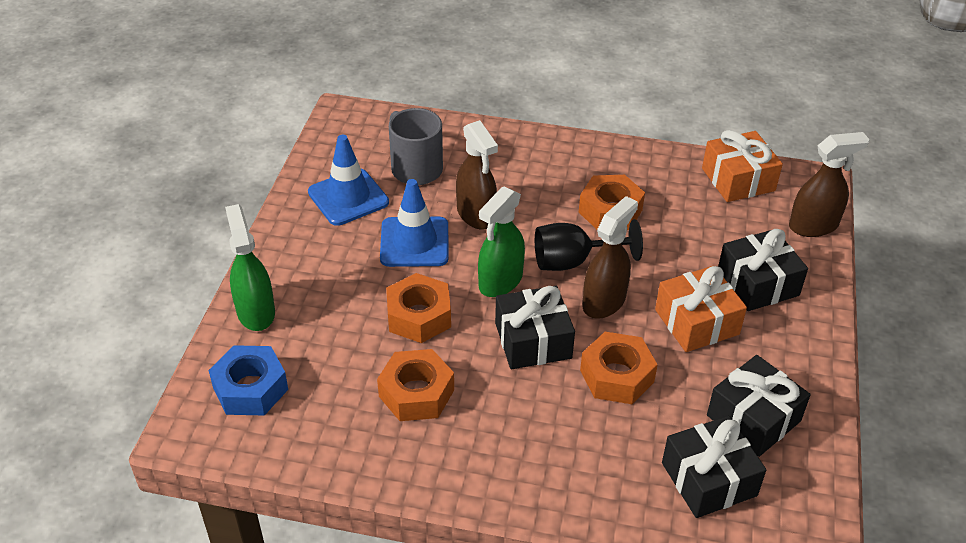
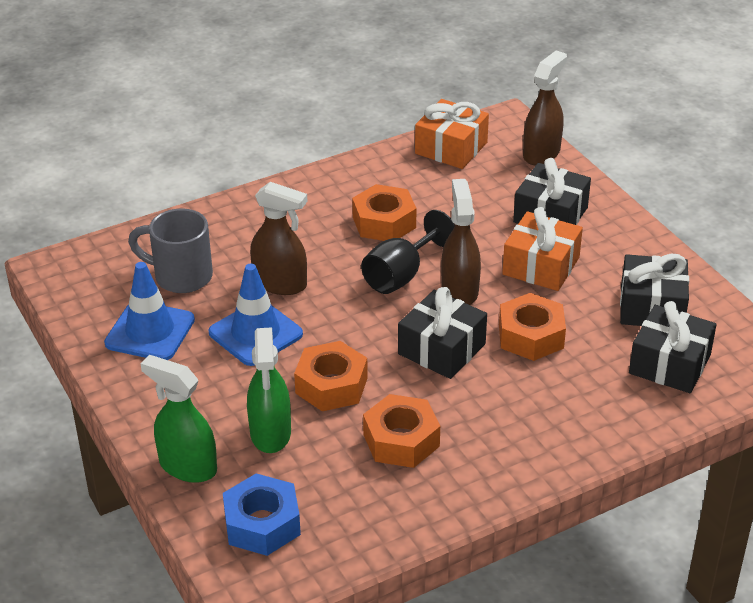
camera: 40 degrees left, 5 degrees down
(500, 281) = (363, 322): green spray bottle -> green spray bottle (270, 433)

